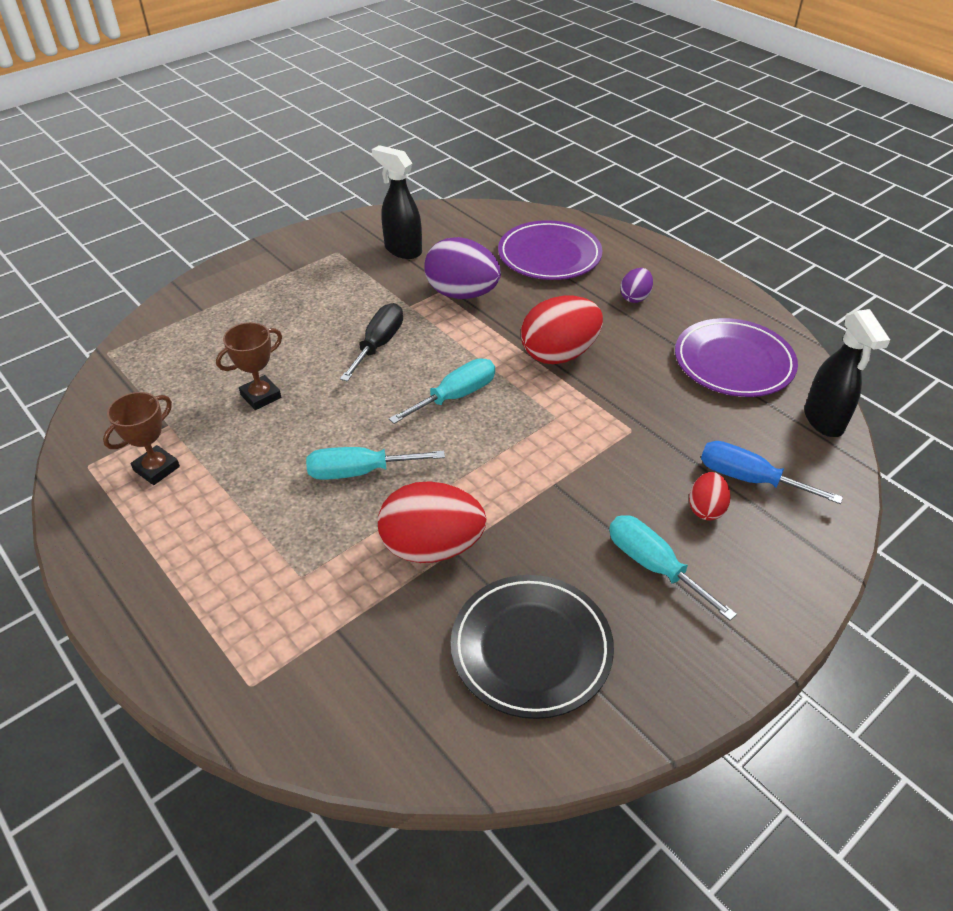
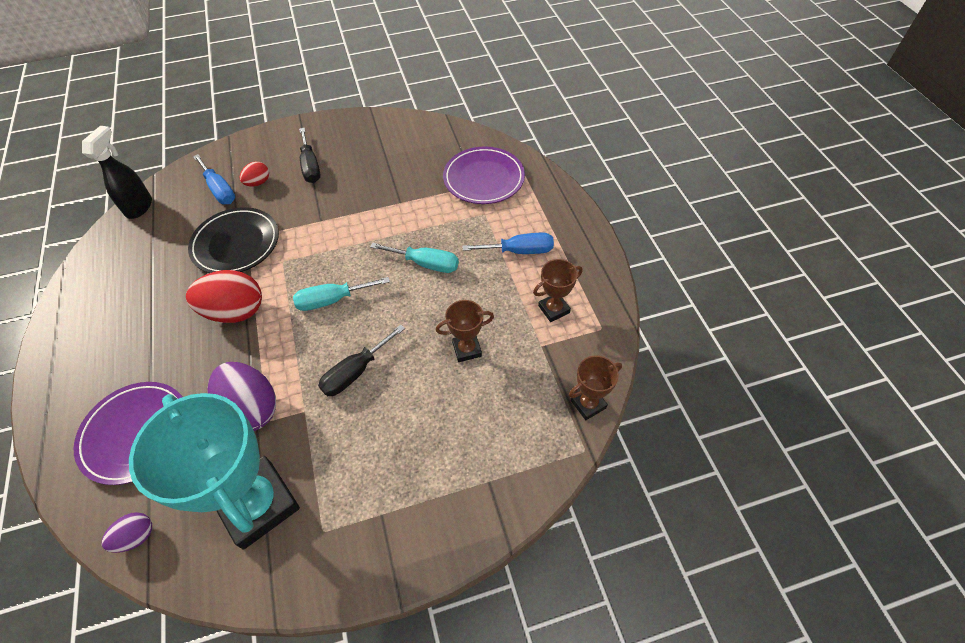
camera: 155 degrees left, 10 degrees up
(104, 387) = (588, 404): none -> brown trophy
(224, 532) = (519, 251): none -> blue screwdriver
(402, 250) = (258, 504): black spray bottle -> turquoise trophy
(432, 547) = (410, 207): red egg -> none
(531, 648) = (393, 152): black plate -> black plate (236, 244)
(635, 297) = (126, 349): purple egg -> purple egg (136, 537)
(653, 566) = (310, 166): turquoise screwdriver -> black screwdriver
(733, 362) = (134, 263): purple plate -> purple plate (484, 179)

